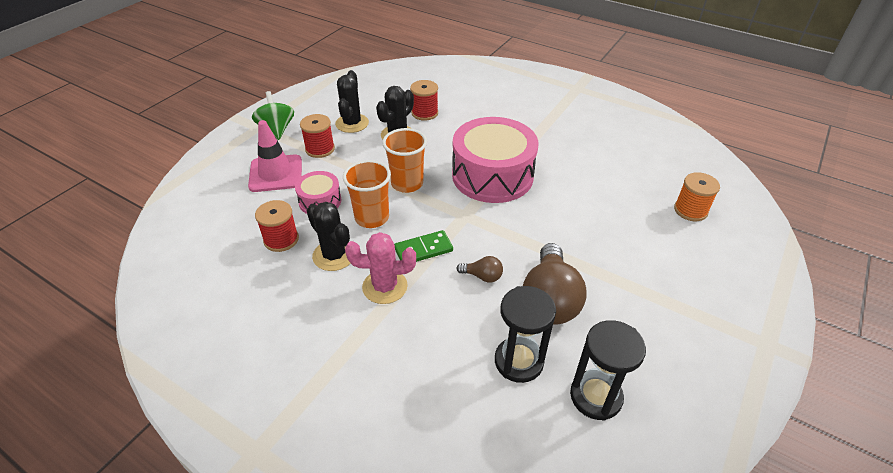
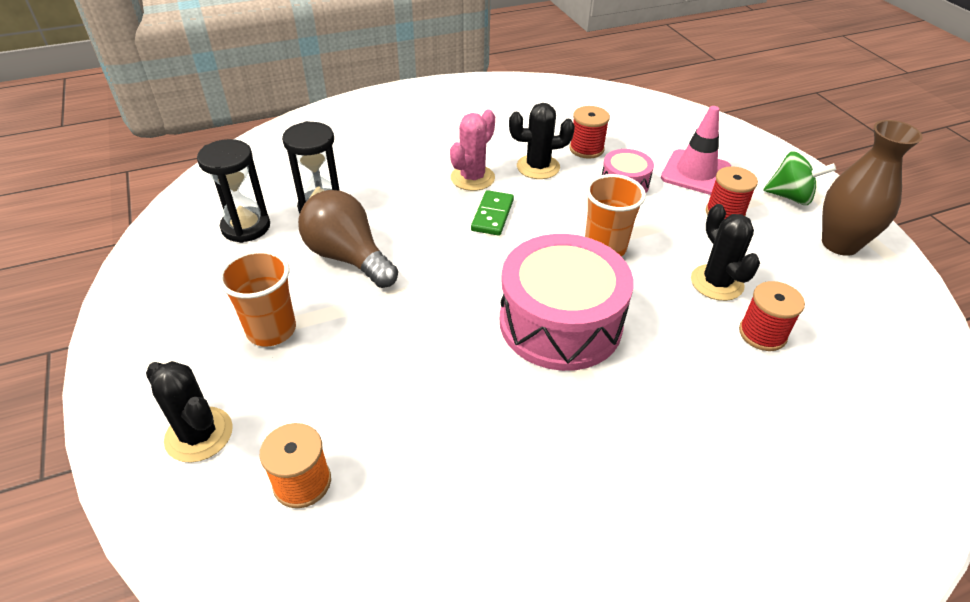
camera: 125 degrees right, 0 degrees up
(317, 105) = (840, 244): none -> brown vase
(352, 123) = (772, 256): black cactus -> black cactus (199, 434)
(372, 218) = (569, 204): orange cup -> orange cup (271, 330)
(482, 276) = (421, 233): brown light bulb -> none

